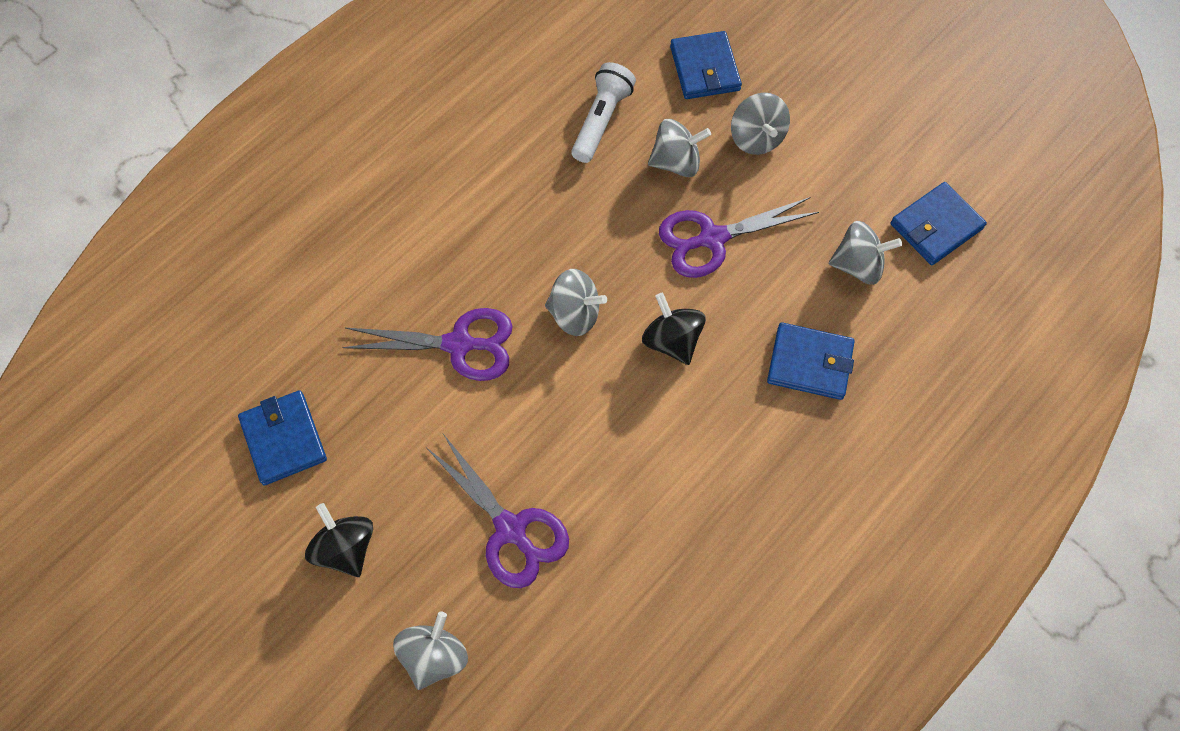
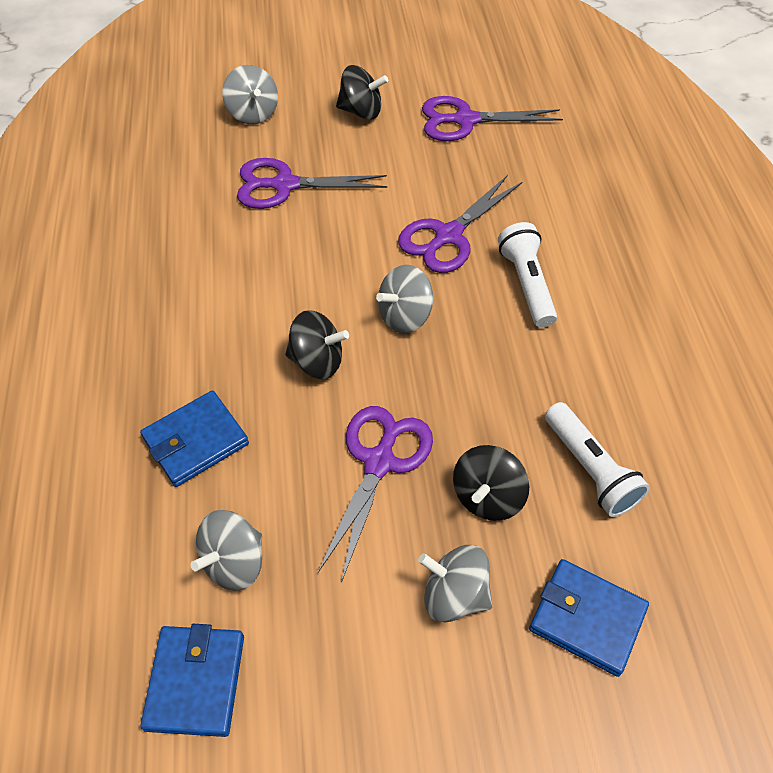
camera: 130 degrees right, 10 degrees down
(284, 439) = (465, 120): blue wallet -> purple scissors
(466, 253) = (526, 284): none -> white flashlight
(676, 162) = (487, 496): grey spinning top -> black spinning top

